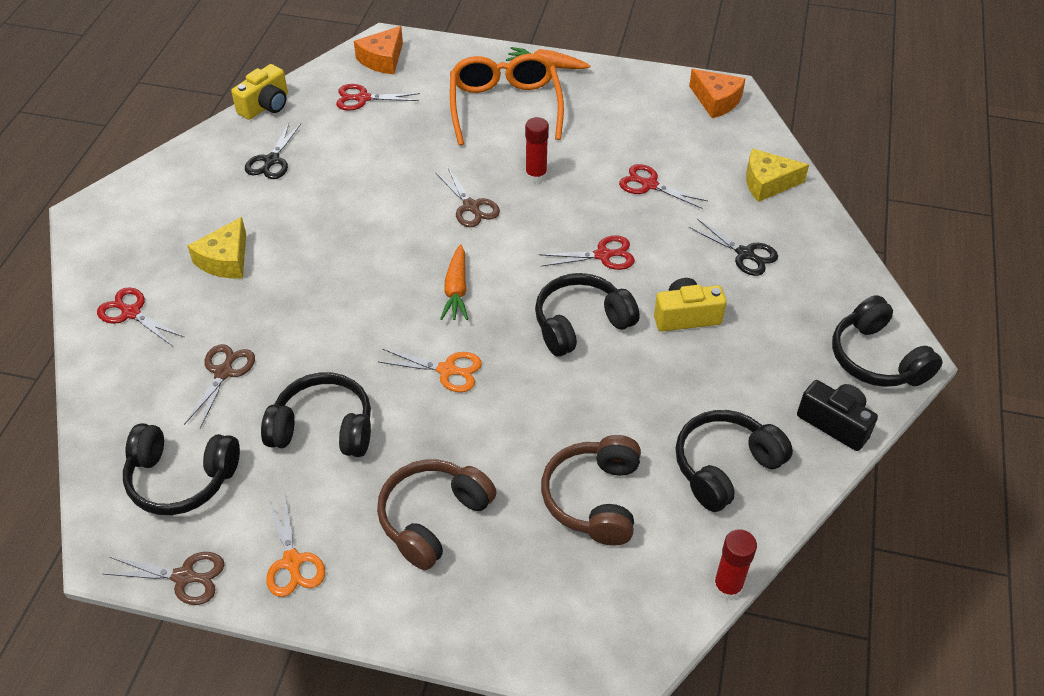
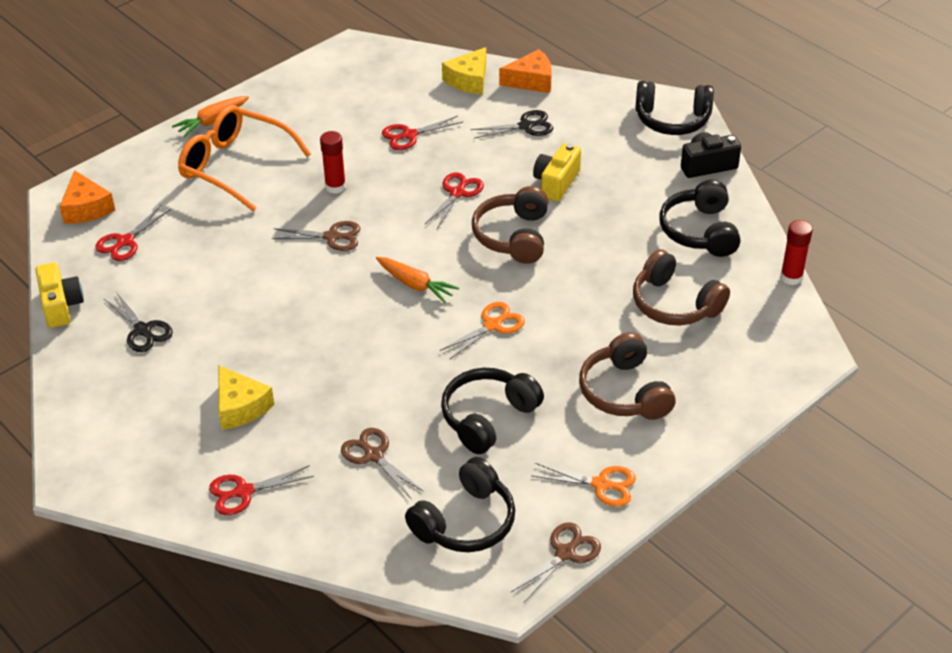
camera: 55 degrees left, 5 degrees down
(581, 324) = (513, 236): black headphones -> brown headphones
(716, 101) = (357, 58): orange cheese -> orange cheese (531, 81)

